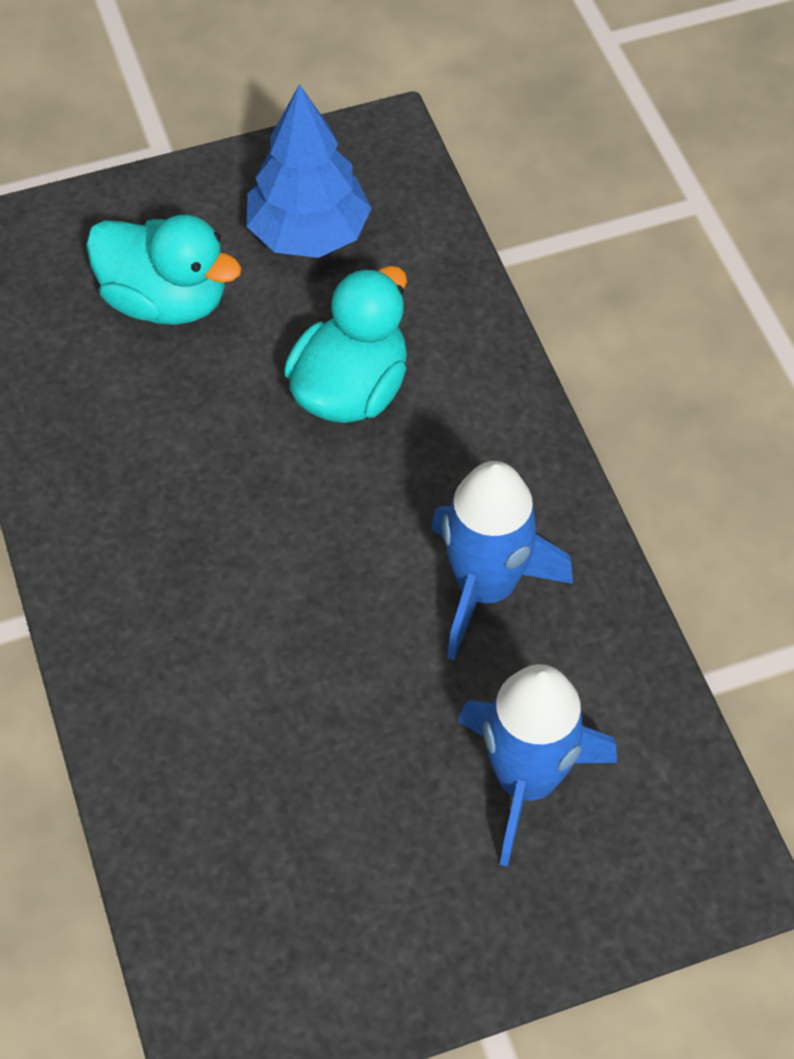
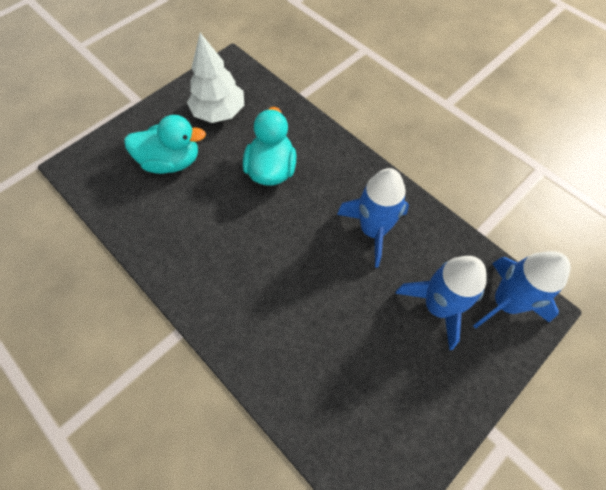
camera: 25 degrees left, 5 degrees up
(309, 234) = (219, 112): blue tree -> white tree
(667, 831) = (505, 302): none -> blue rocket

